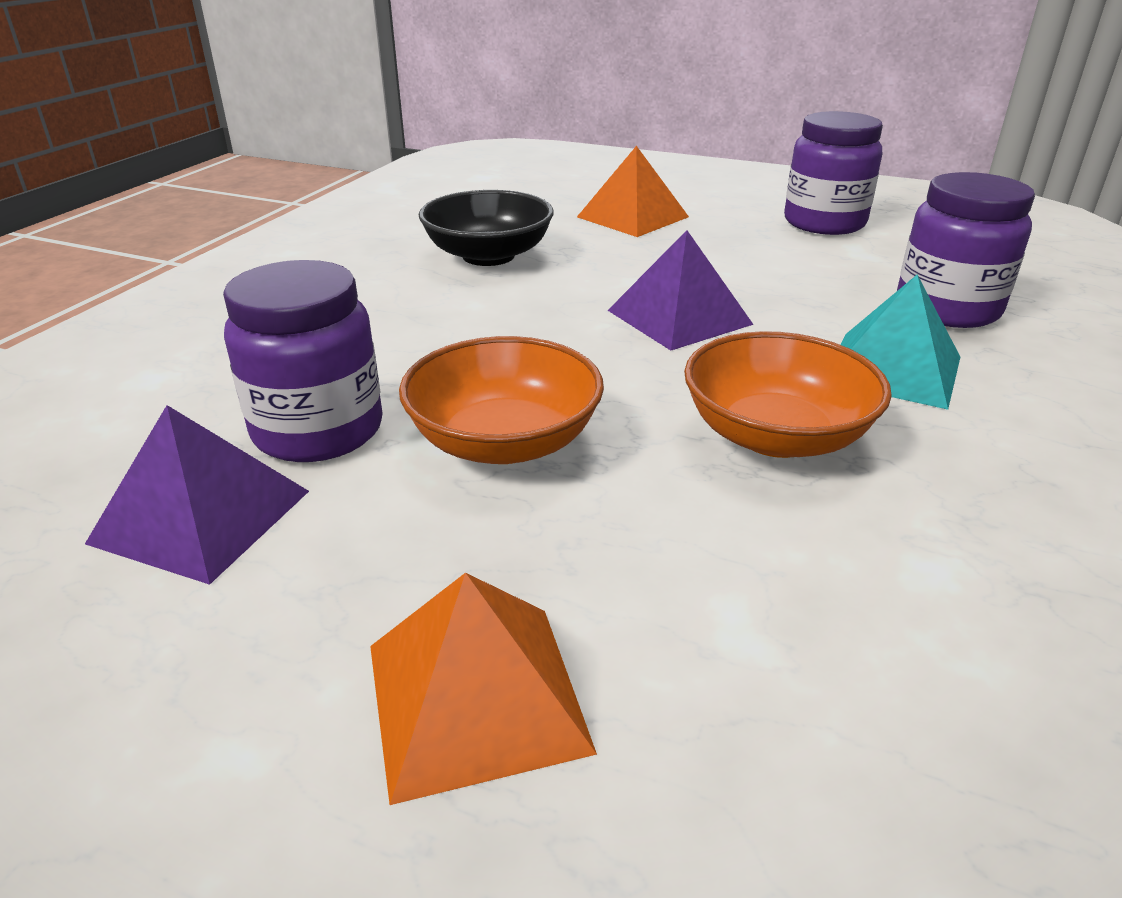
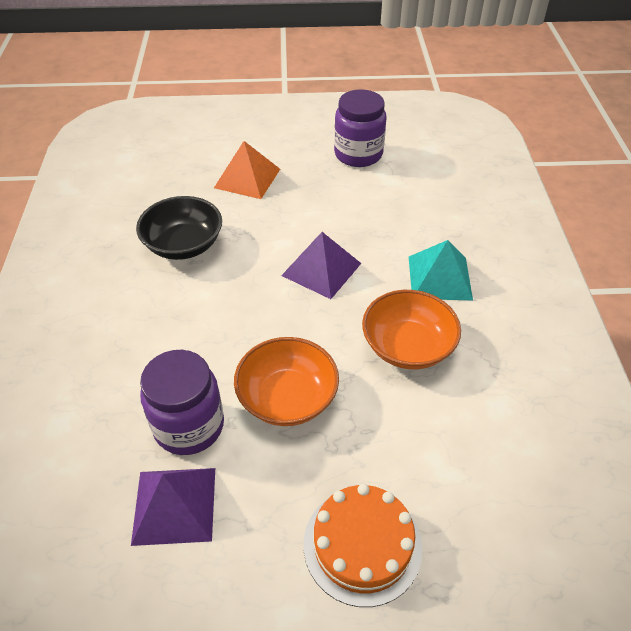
camera: 25 degrees left, 15 degrees up
(475, 696) = (362, 545): orange pyramid -> orange cake
(947, 309) = (447, 219): purple jar -> none

